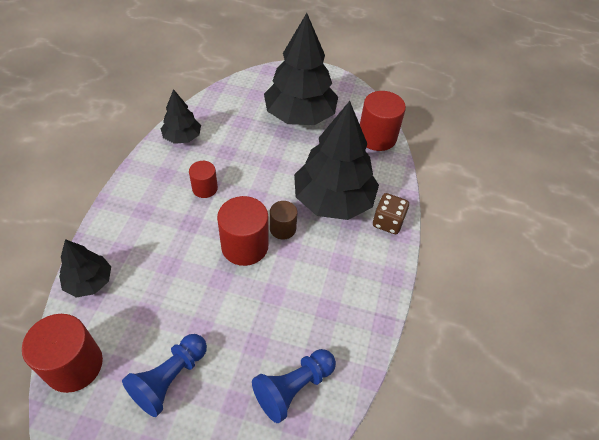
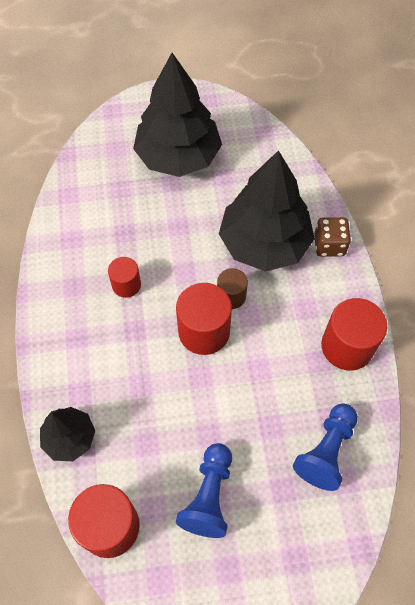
camera: 20 degrees left, 10 degrees up
(182, 137) = (66, 234): black tree -> none
(377, 137) = (271, 151): red cylinder -> red cylinder (347, 346)

